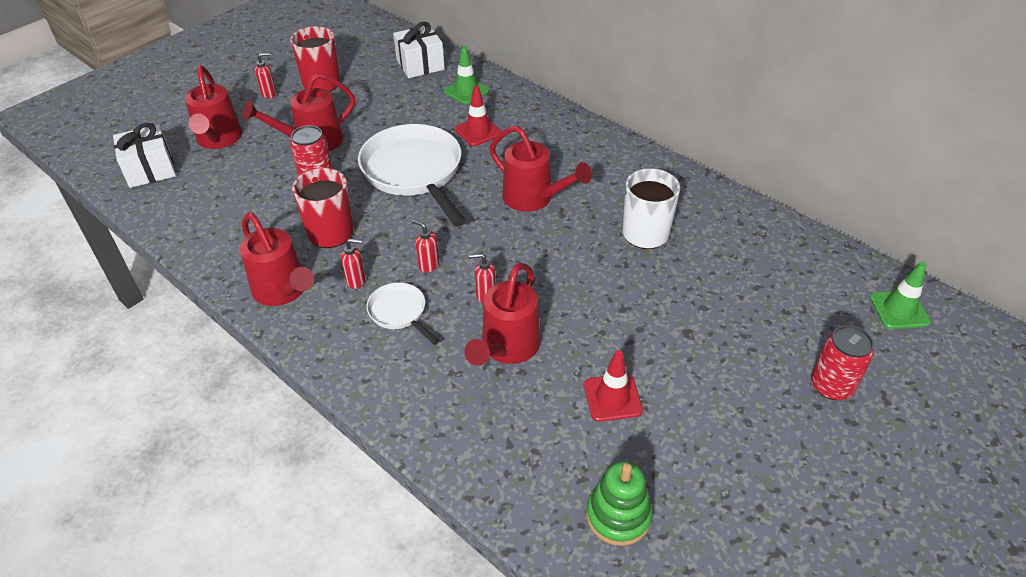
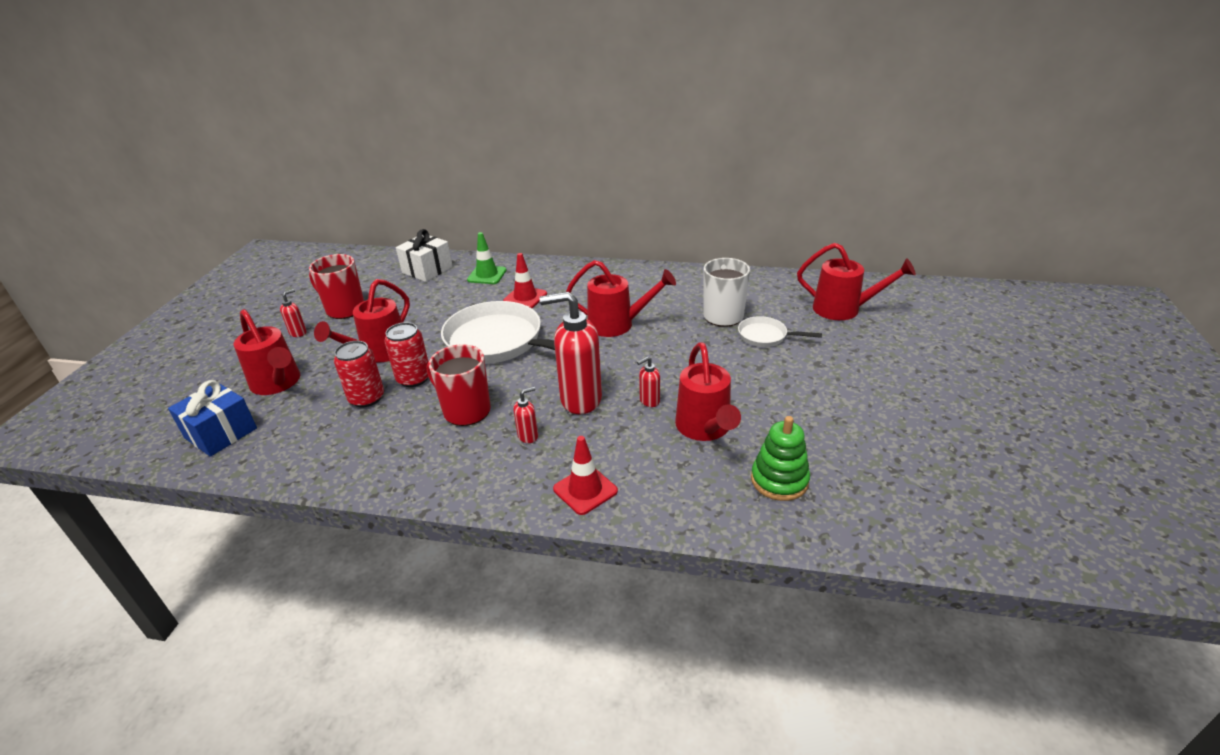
camera: 30 degrees left, 10 degrees down
(150, 169) = (221, 433): white gift -> blue gift
(283, 291) = (466, 472): red watering can -> red watering can (844, 309)
(399, 312) = (591, 442): white pan -> white pan (765, 336)
(428, 265) = (580, 400): red soap dispenser -> red soap dispenser, size x2.25
(612, 398) = (816, 425): red traffic cone -> red traffic cone (585, 490)
(618, 516) = (906, 499): green stacking toy -> green stacking toy (779, 480)
(831, 386) = (938, 355): red can -> red can (366, 398)
(899, 310) = (924, 298): green traffic cone -> none

